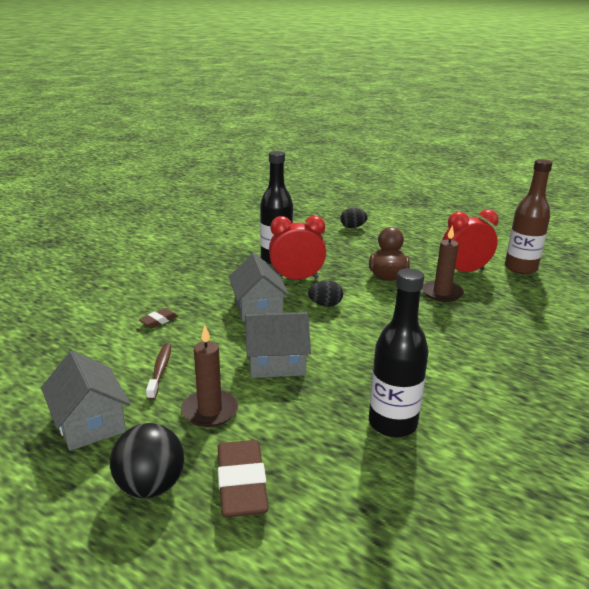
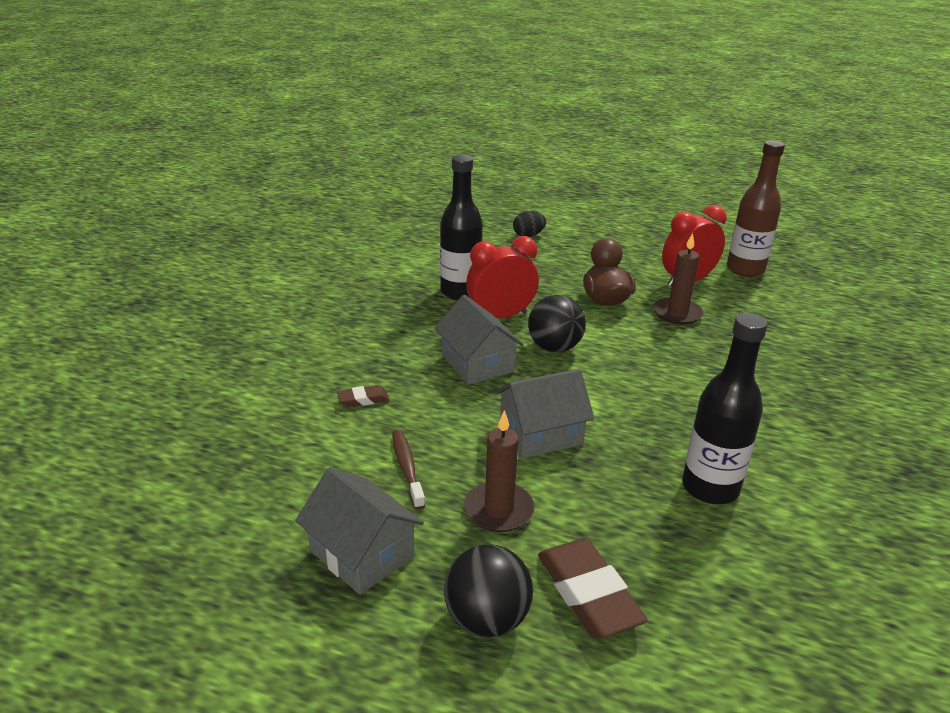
camera: 15 degrees left, 5 degrees up
(159, 321) = (363, 399): brown eraser -> brown eraser turned 45 degrees clockwise
(325, 305) = (554, 348): black egg -> black ball

